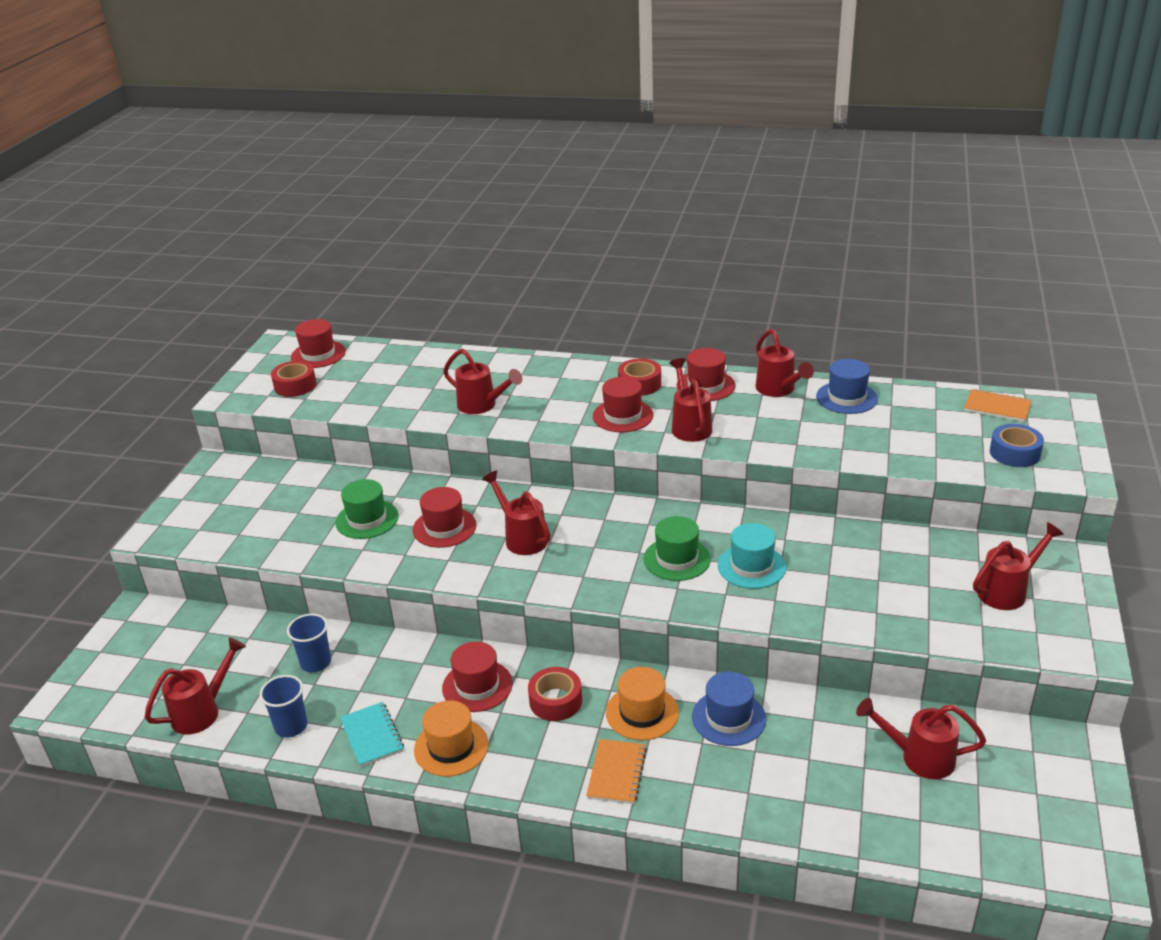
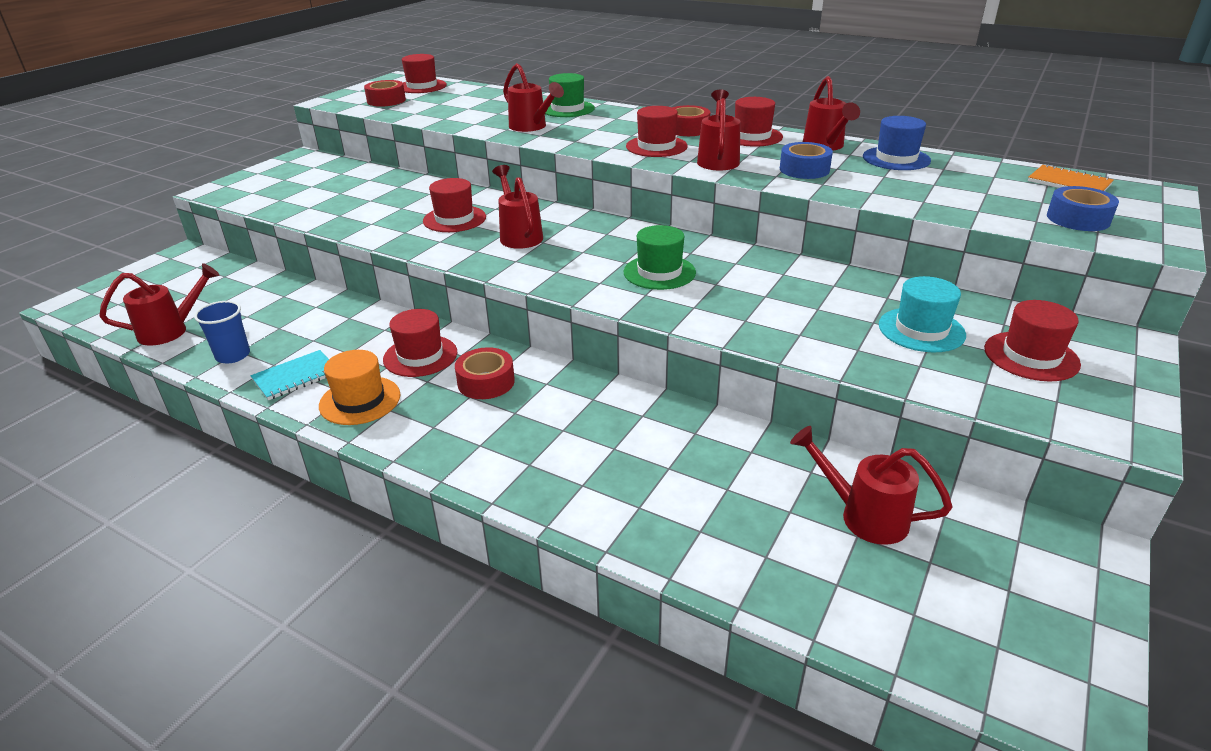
camera: 15 degrees right, 0 degrees up
(316, 662) = (293, 312): blue cup -> none
(367, 519) = (392, 205): green hat -> green hat (567, 109)
(372, 736) = (295, 377): turquoise notebook -> turquoise notebook turned 60 degrees clockwise
(616, 773) = (506, 457): orange notebook -> none
(642, 712) = (566, 408): orange hat -> none
(728, 718) = (656, 431): blue hat -> none
(751, 566) = (735, 289): turquoise hat -> turquoise hat (921, 330)
(773, 427) = (804, 169): none -> blue tape
(1007, 591) = (1031, 356): red watering can -> red hat

